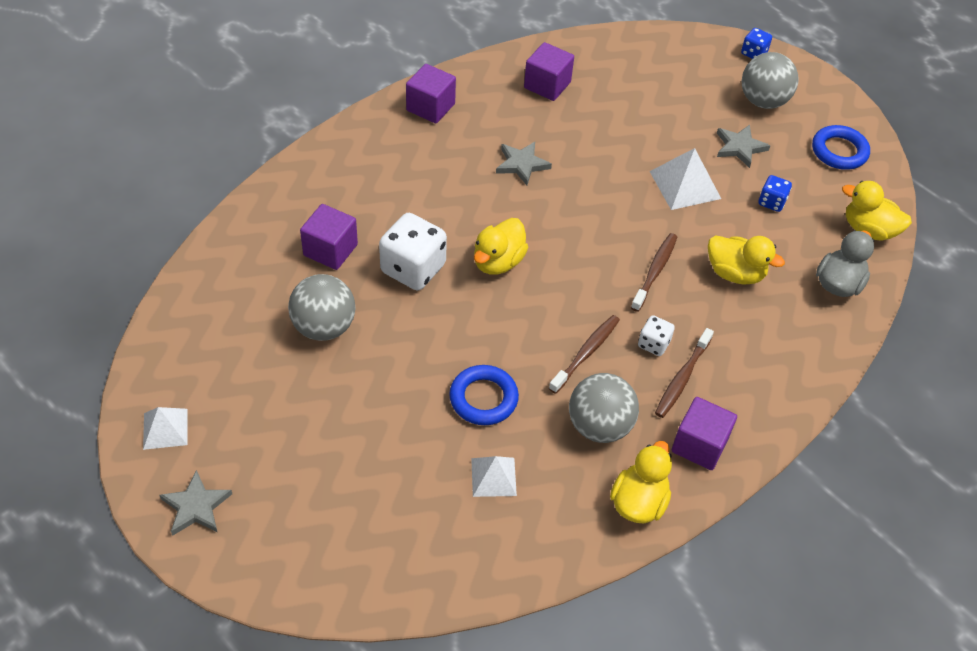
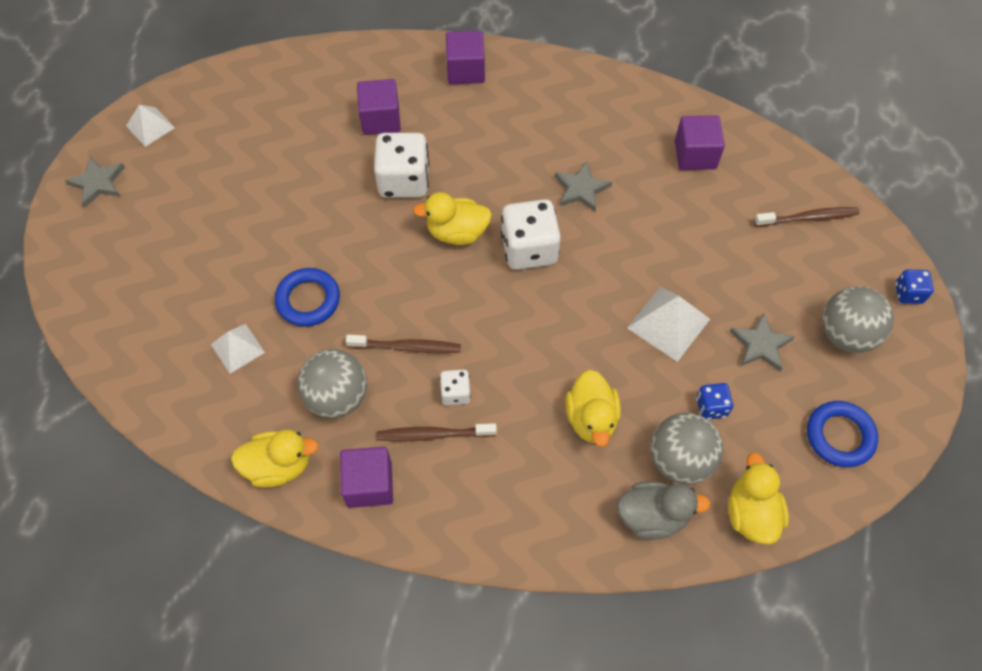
camera: 60 degrees right, 10 degrees up
(324, 327) = (303, 160): grey ball -> grey ball (680, 460)
(430, 107) = (589, 92): purple cube -> purple cube (465, 70)
(553, 226) = (529, 249): none -> white dice
(655, 271) = (540, 352): brown toothbrush -> brown toothbrush (808, 218)

